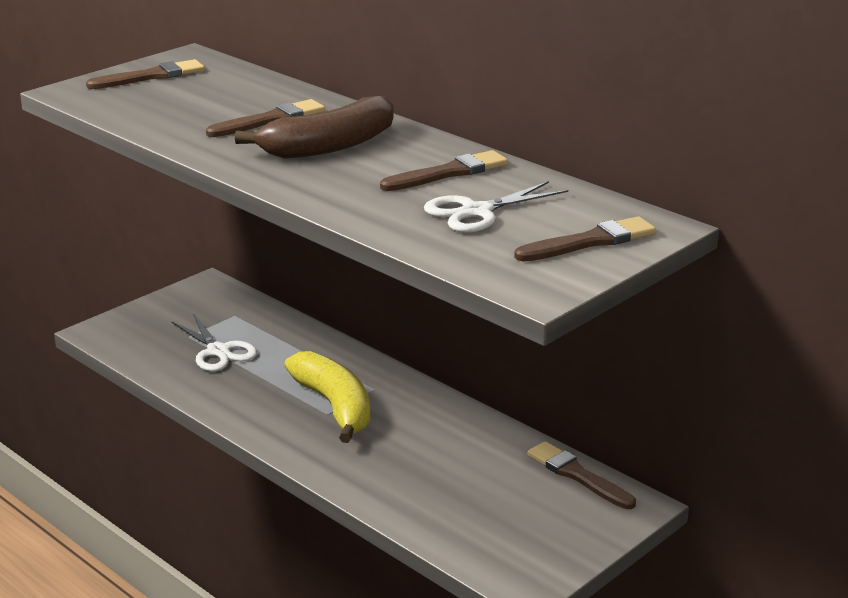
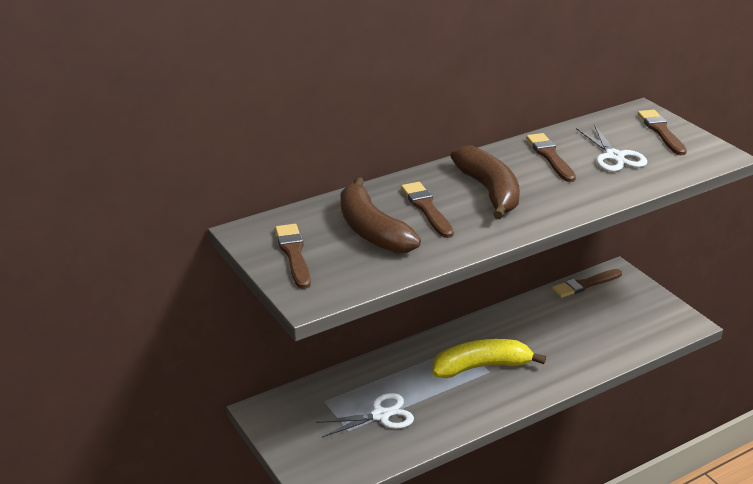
camera: 75 degrees left, 5 degrees up
(210, 101) = (371, 230): none -> brown banana

